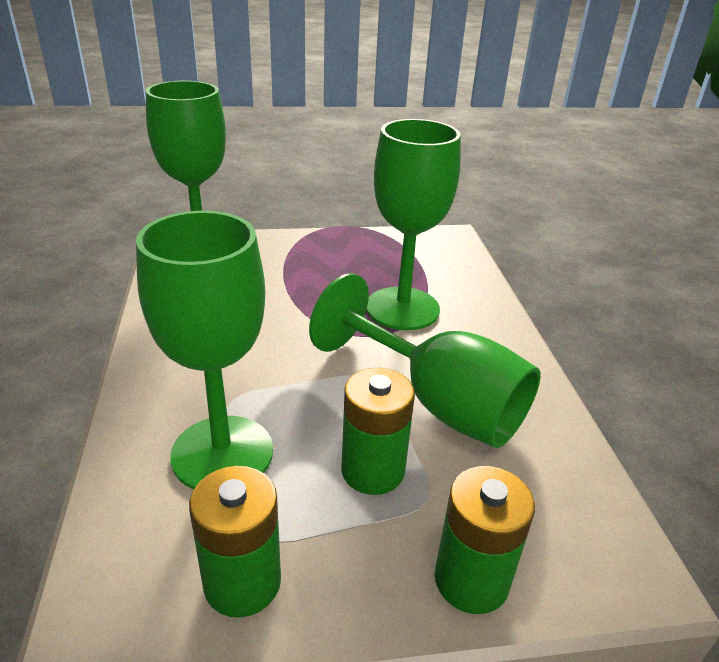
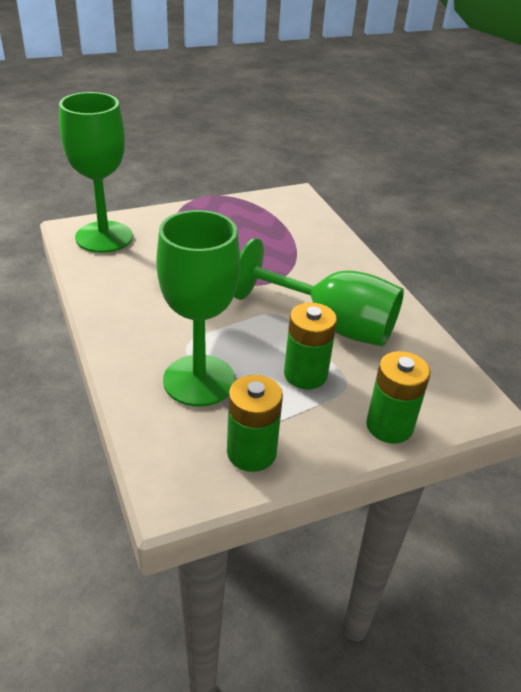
camera: 15 degrees left, 5 degrees up
(402, 308) = (282, 259): green goblet -> none

